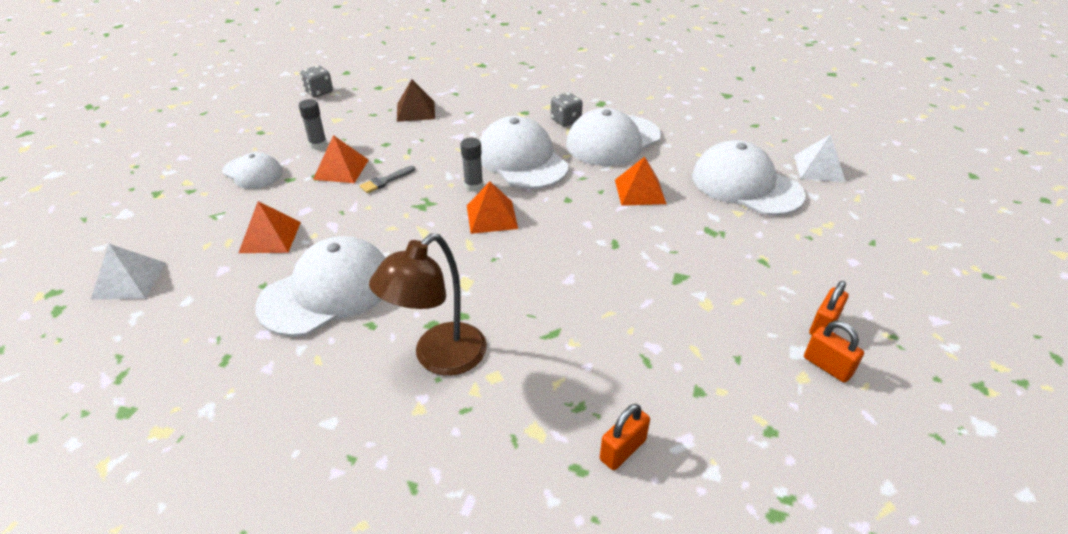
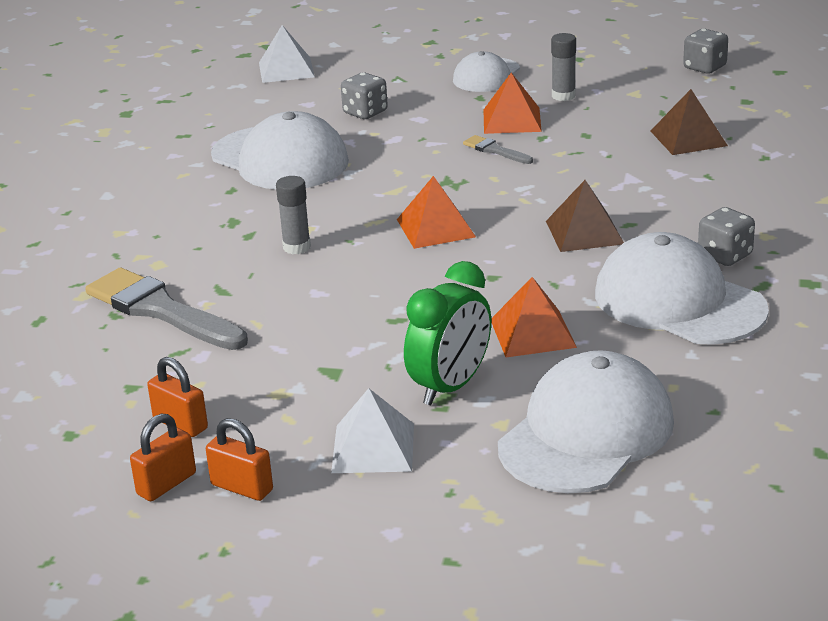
camera: 85 degrees right, 10 degrees down
(270, 237) = (365, 112): orange pyramid -> grey dice
(439, 358) = (183, 232): brown lamp -> none
(473, 186) = (503, 207): grey glue stick -> grey glue stick (296, 247)
(521, 160) = (584, 232): white cap -> brown pyramid
(578, 373) = (160, 310): none -> grey brush
(622, 450) = (57, 342): orange padlock -> orange padlock (180, 424)
(699, 227) = (450, 387): none -> green clock
(819, 168) = (679, 522): white pyramid -> white pyramid (373, 448)

